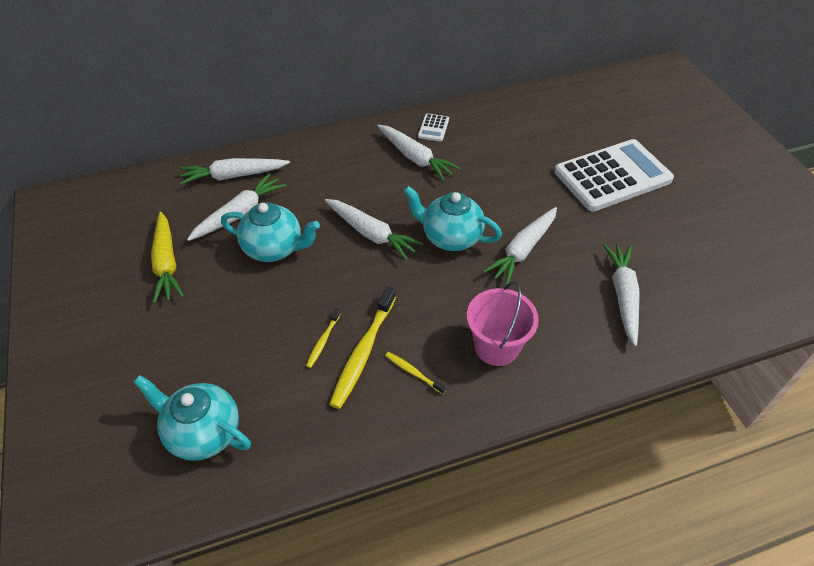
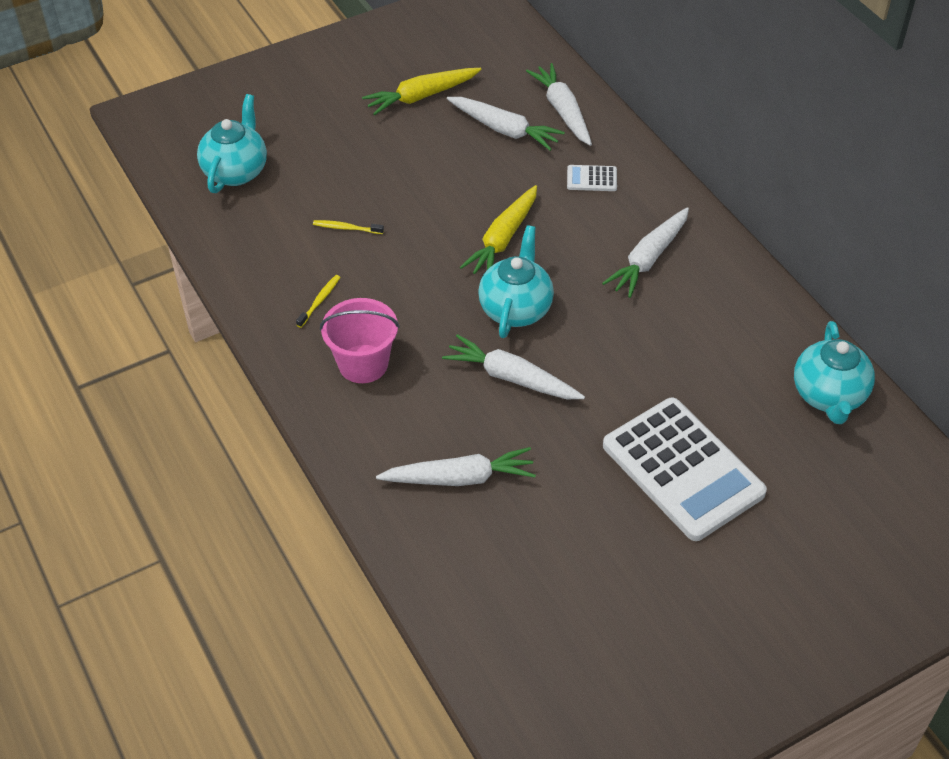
camera: 80 degrees right, 0 degrees up
(274, 248) = (460, 167): turquoise teapot -> turquoise teapot (828, 396)
(363, 352) = (338, 260): yellow toothbrush -> none
(371, 234) = (503, 239): white carrot -> yellow carrot
(433, 128) = (716, 269): white calculator -> white calculator (591, 179)

